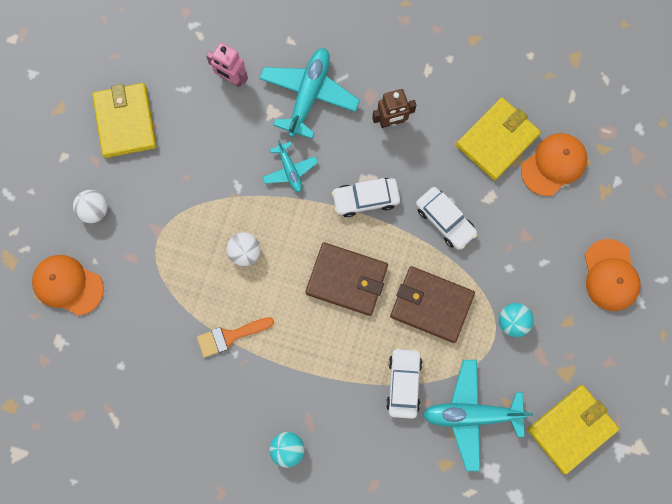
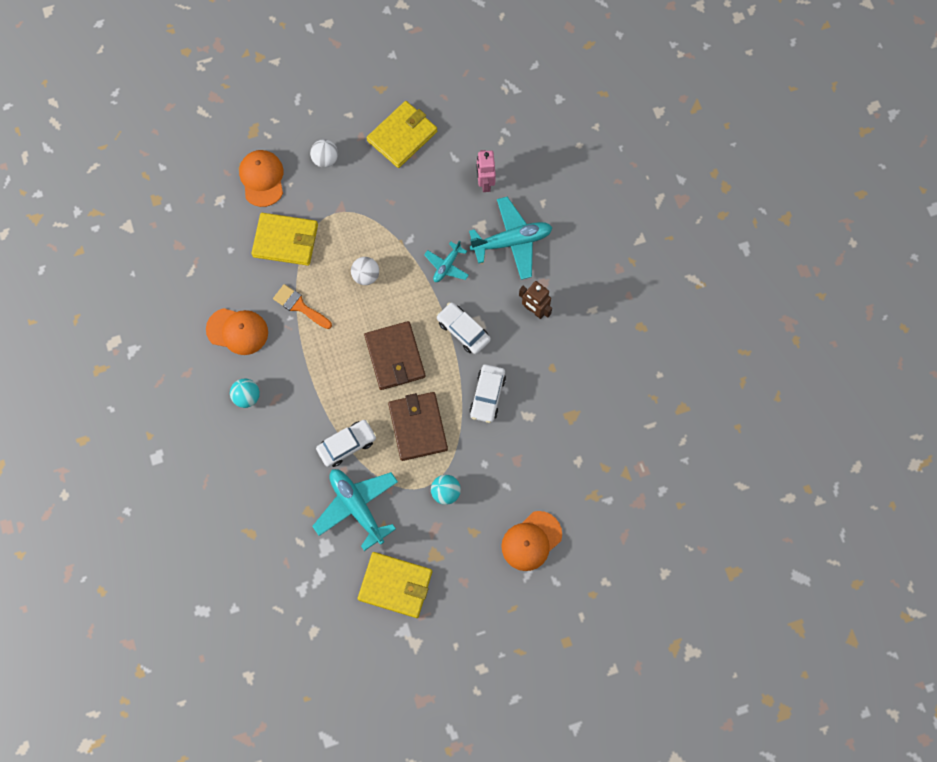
camera: 55 degrees right, 5 degrees down
(497, 140) = (575, 393): yellow wallet -> yellow wallet (285, 240)
(554, 164) = (586, 445): orange cap -> orange cap (237, 331)

